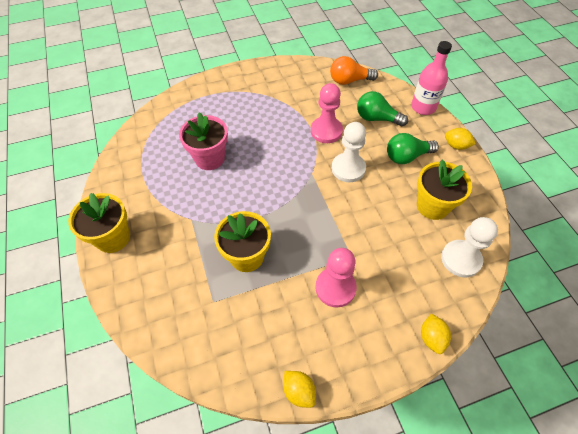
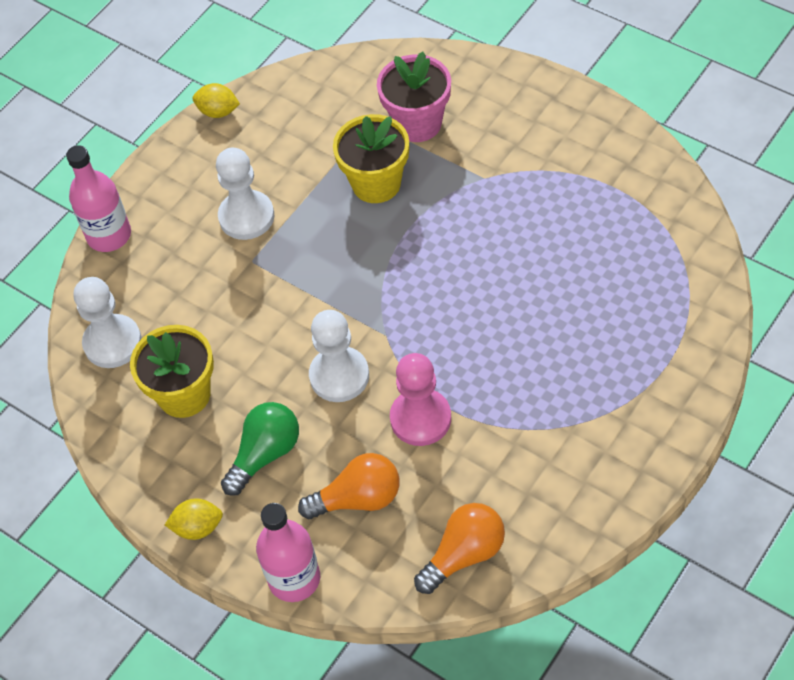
camera: 150 degrees right, 0 degrees up
(113, 238) = (551, 103): yellow flower pot -> none
(209, 158) = (547, 262): pink flower pot -> pink flower pot (417, 123)
(335, 288) = (246, 217): pink pawn -> white pawn
(376, 118) = (358, 499): green light bulb -> orange light bulb
(431, 337) = (109, 235): yellow lemon -> pink bottle

